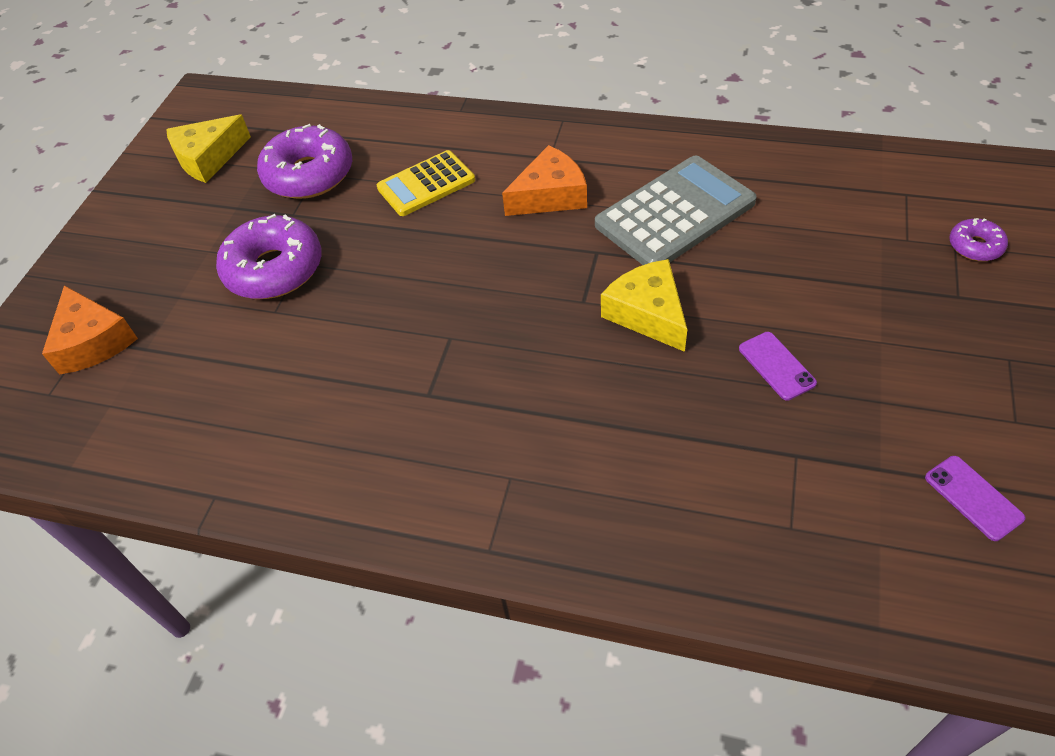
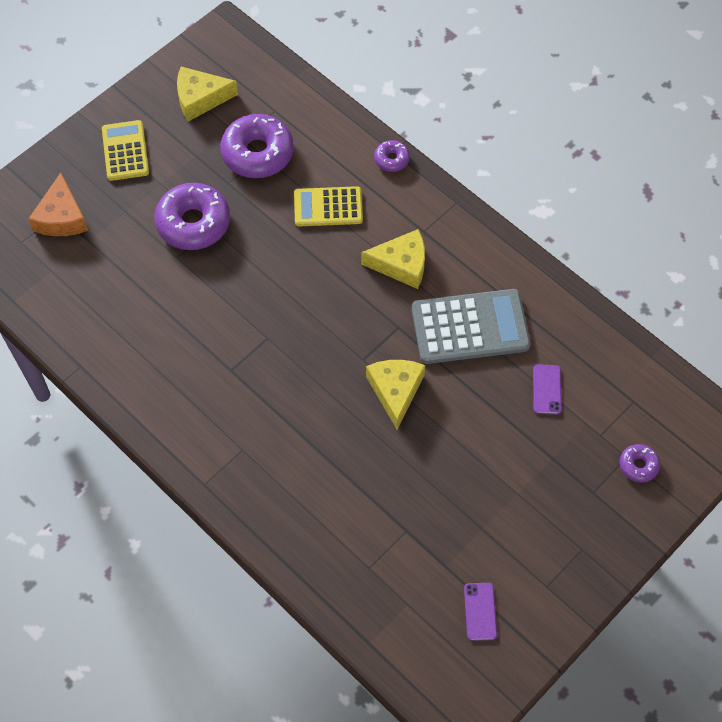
camera: 25 degrees right, 10 degrees up
(143, 241) = (125, 151): none -> yellow calculator
(464, 117) = (391, 159): none -> purple donut
(550, 195) = (401, 264): orange cheese -> yellow cheese
(776, 366) = (442, 471): purple phone -> purple phone (547, 389)

